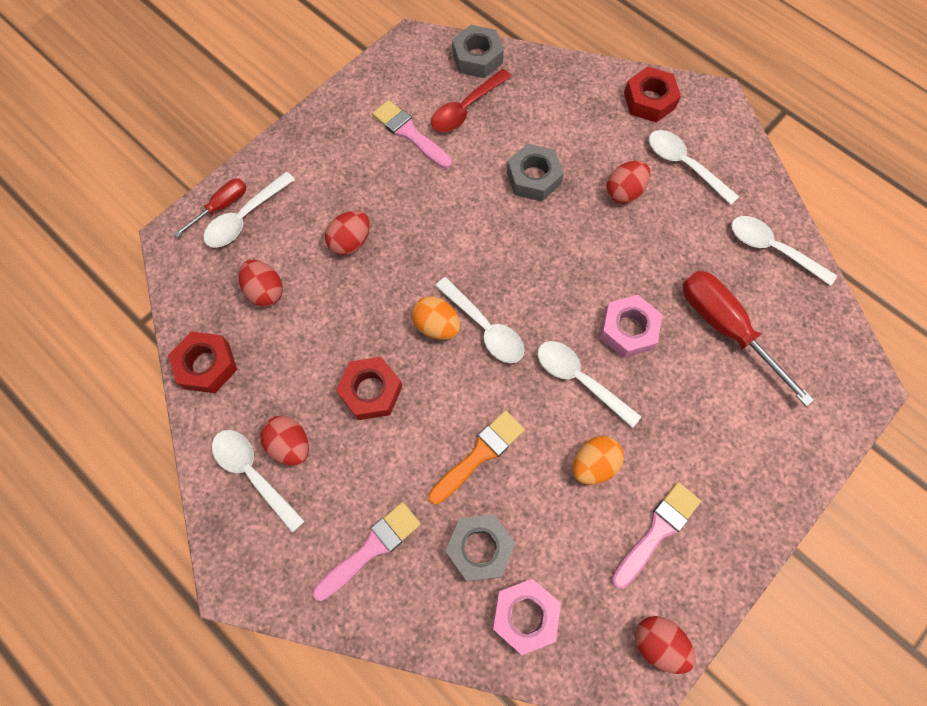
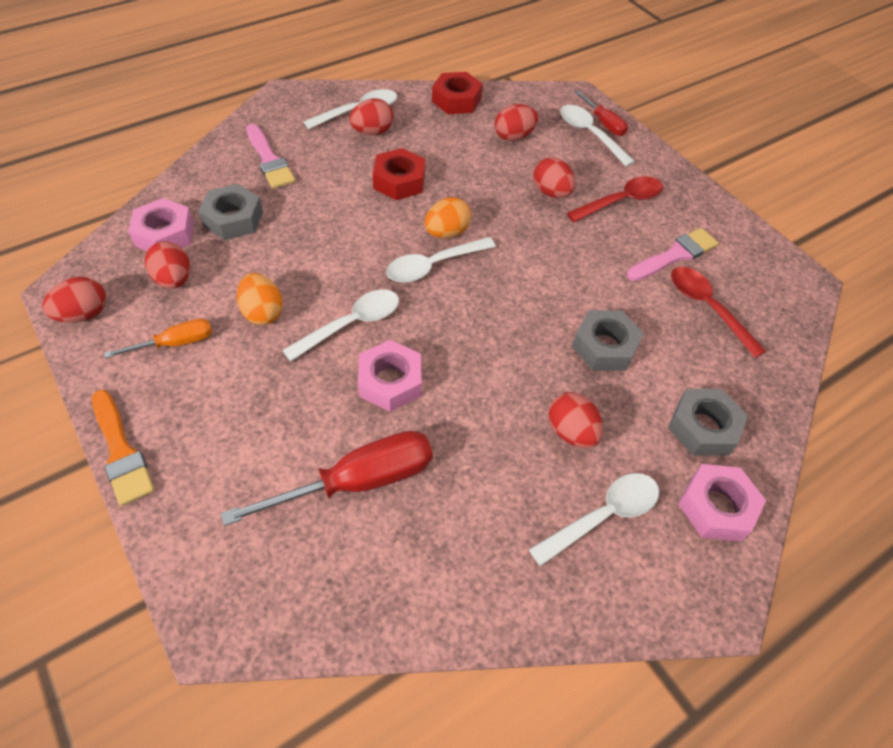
camera: 100 degrees right, 15 degrees down
(347, 180) = (621, 201): none -> red spoon
(477, 58) = (784, 334): grey nut -> grey nut (703, 427)
(479, 454) = (312, 236): orange brush -> orange brush (121, 451)
(583, 571) = (174, 279): none -> red egg
(649, 100) = (716, 507): red nut -> pink nut
(657, 531) = (175, 343): pink brush -> orange screwdriver
(772, 249) = (450, 583): white spoon -> none

